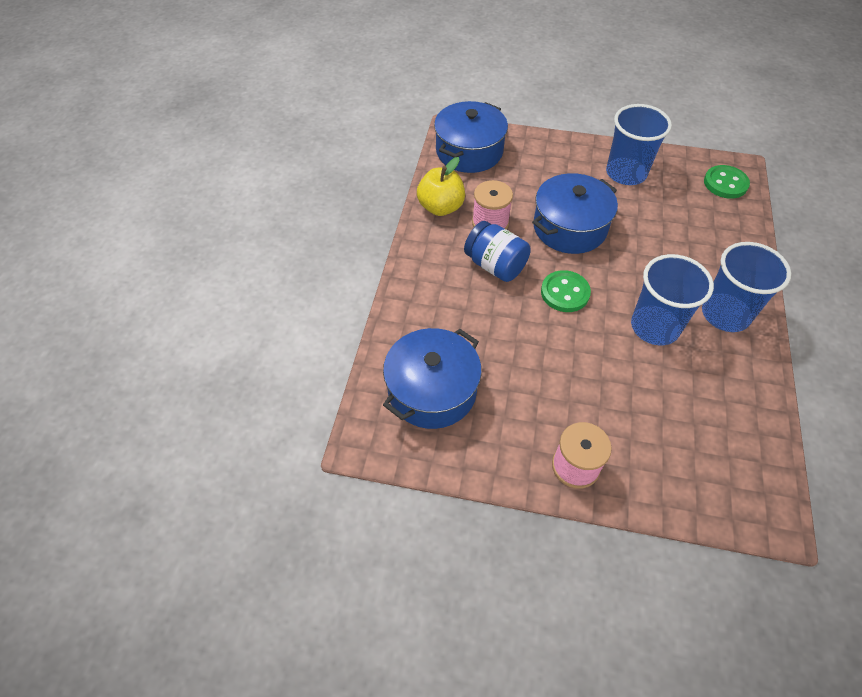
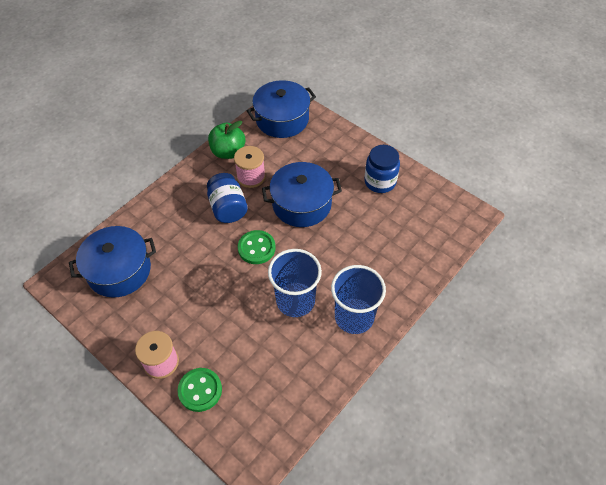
camera: 30 degrees right, 0 degrees up
(441, 207) = (228, 152): yellow apple -> green apple
(626, 173) = (380, 182): blue cup -> blue jar
(725, 183) = (450, 222): green button -> green button (200, 390)

